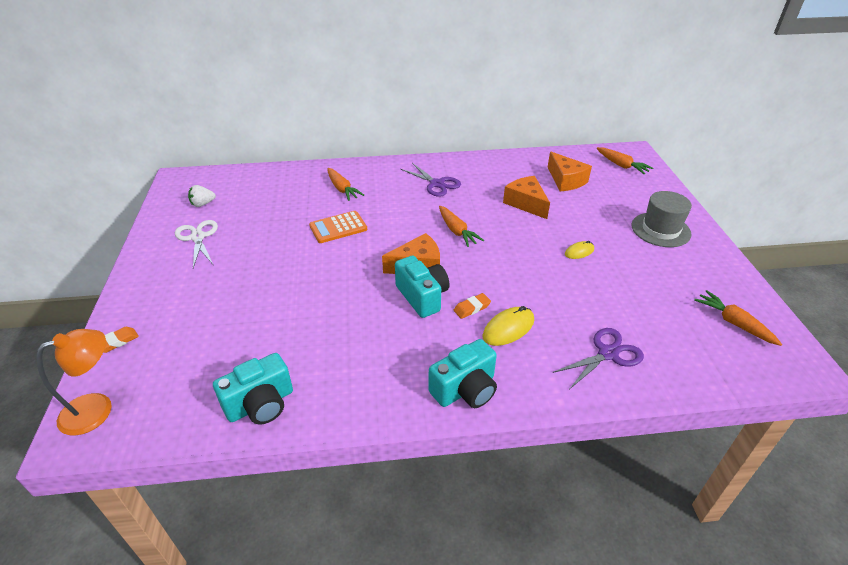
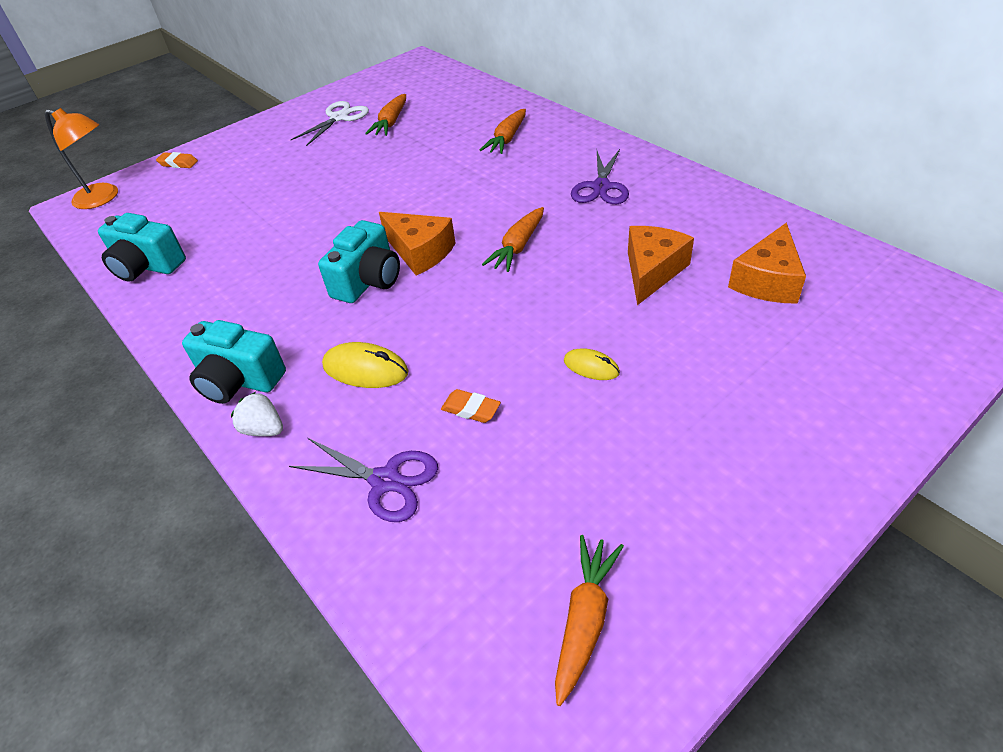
camera: 60 degrees right, 5 degrees up
(203, 204) = (390, 92): white strawberry -> white strawberry (264, 429)
(338, 227) = (434, 173): orange calculator -> none
(472, 308) = (379, 325): orange eraser -> orange eraser (471, 409)
(621, 165) = (909, 318): orange carrot -> orange carrot (391, 123)
(660, 230) = (763, 435): grey hat -> none

